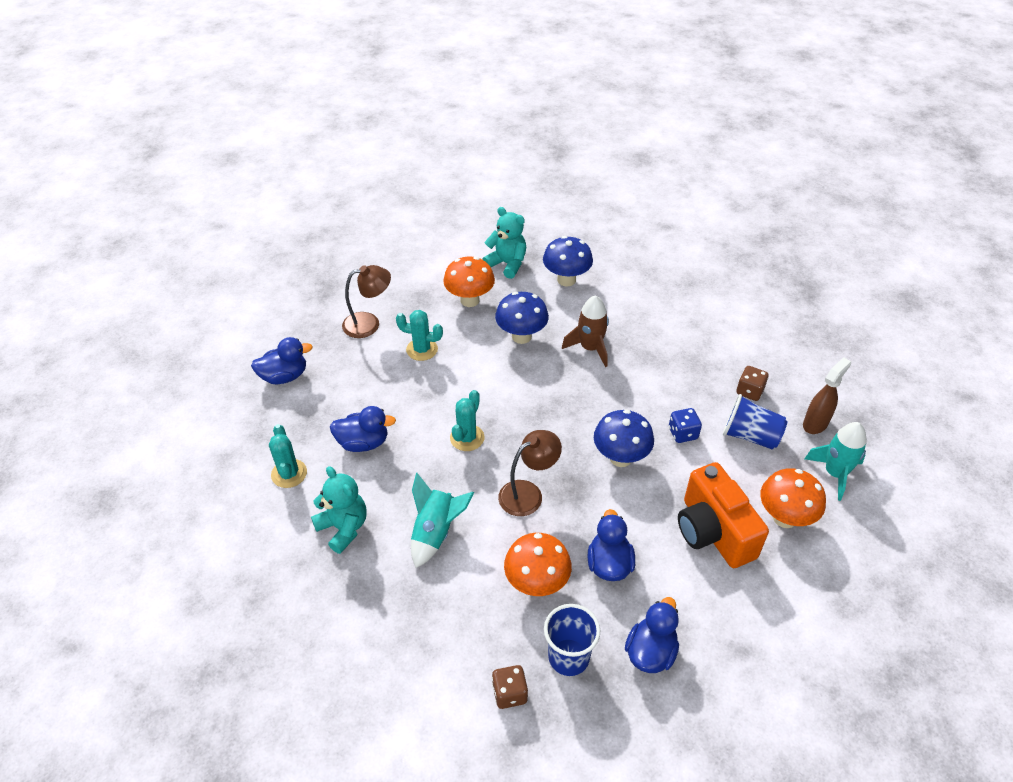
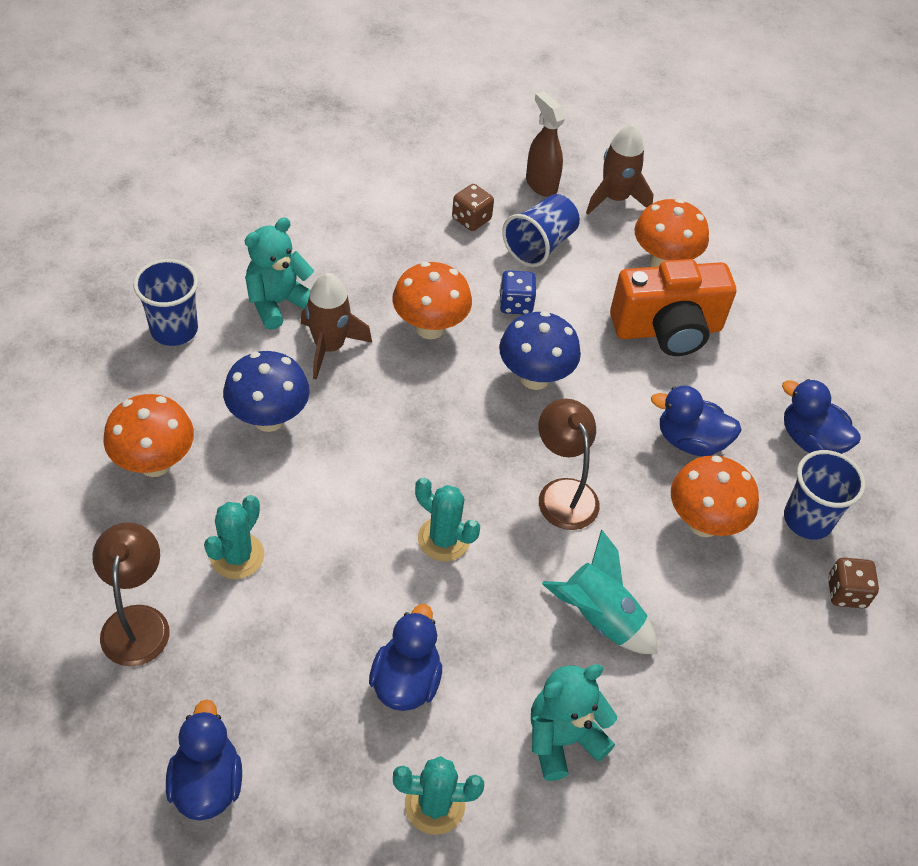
camera: 80 degrees left, 5 degrees up
(507, 264) = (95, 391): turquoise teddy bear -> turquoise teddy bear (278, 303)
(566, 280) = (174, 330): blue mushroom -> blue cup
(634, 392) = (430, 328): none -> orange mushroom
(835, 473) = (615, 198): turquoise rocket -> brown rocket

